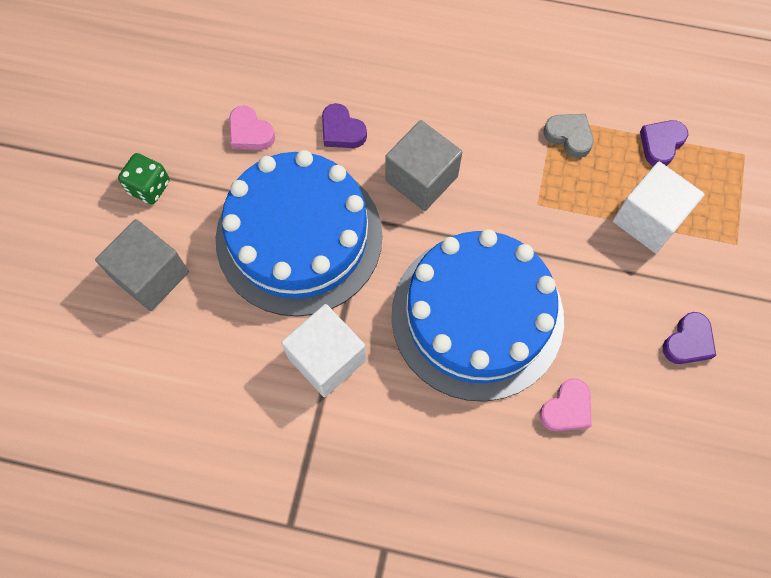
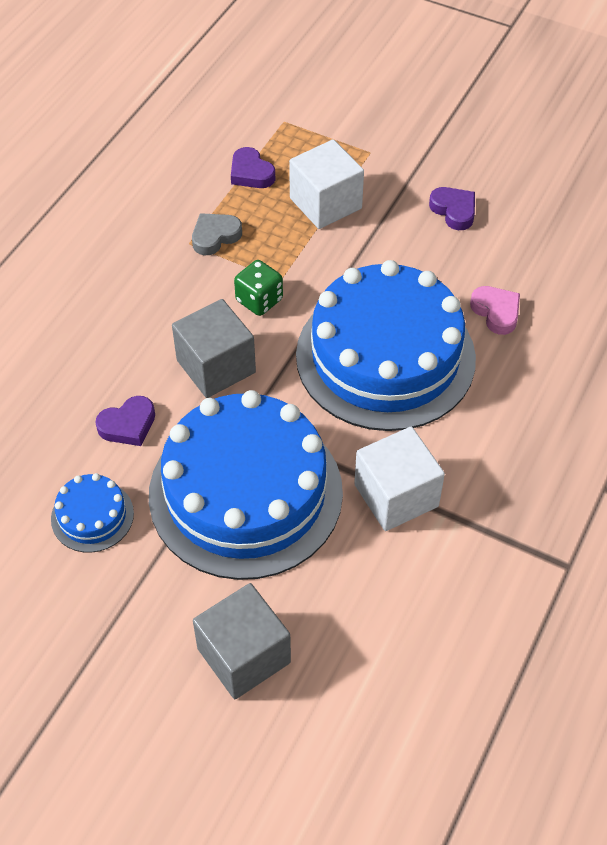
camera: 75 degrees left, 15 degrees down
(149, 187) = (123, 639): green dice -> green dice (259, 300)
(250, 133) = (92, 516): pink heart -> blue cake

